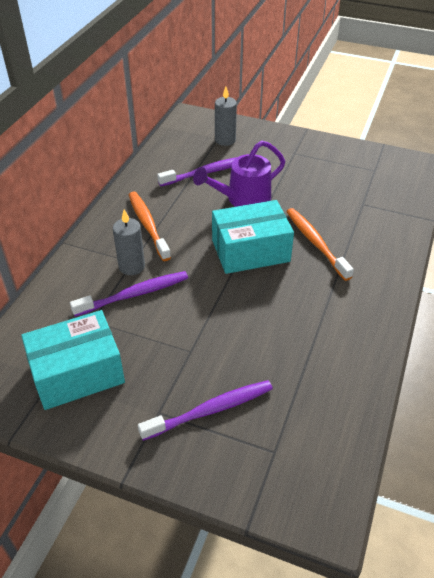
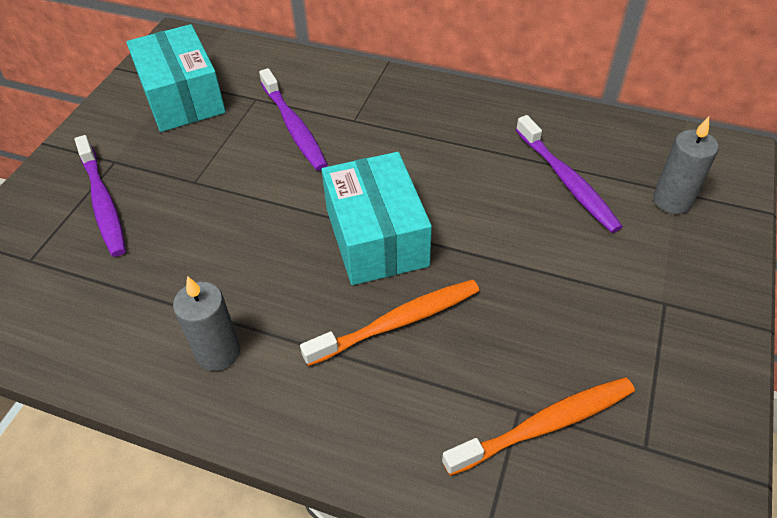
camera: 90 degrees right, 5 degrees up
(132, 266) = (344, 120): grey candle -> grey candle (218, 352)
(148, 225) = (427, 127): orange toothbrush -> orange toothbrush (544, 425)
(242, 199) = (502, 226): purple watering can -> none

